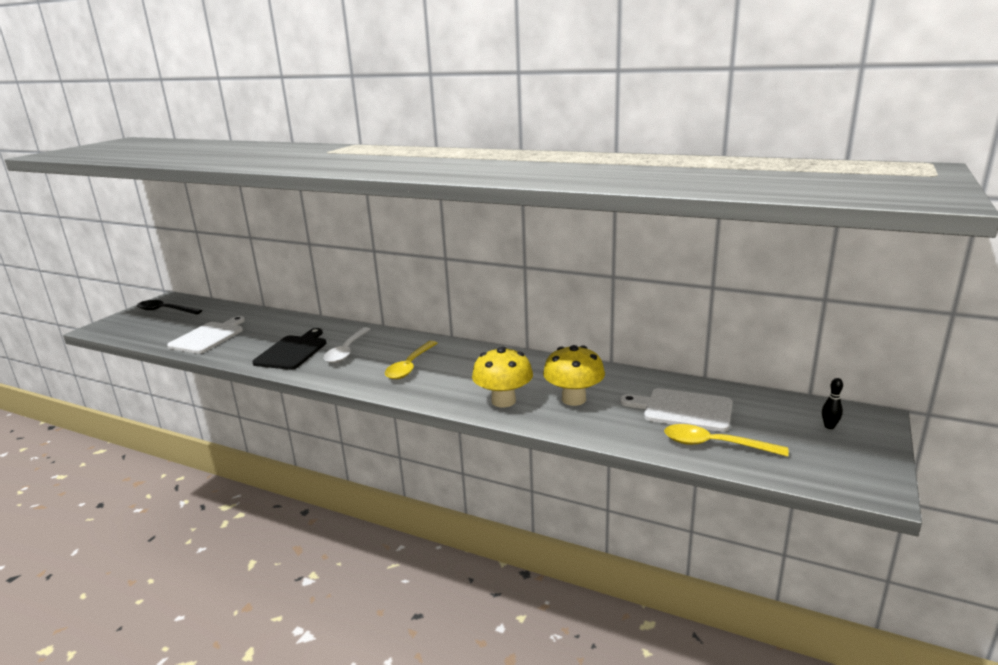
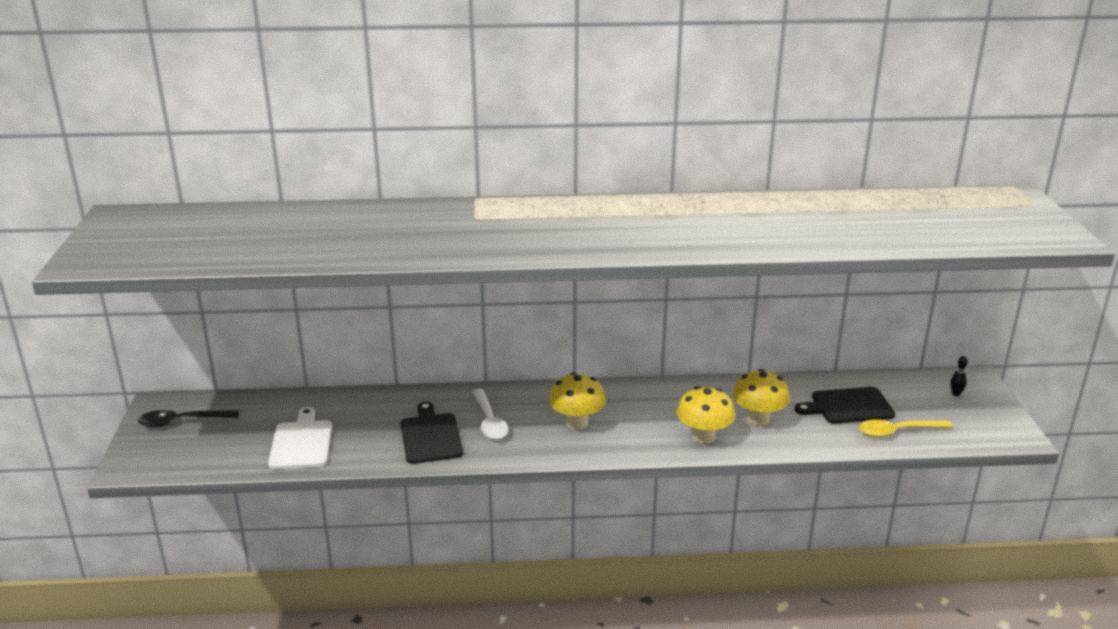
camera: 30 degrees left, 5 degrees up
(410, 366) = (576, 422): yellow spoon -> yellow mushroom
(683, 410) = (848, 406): white cutting board -> black cutting board

